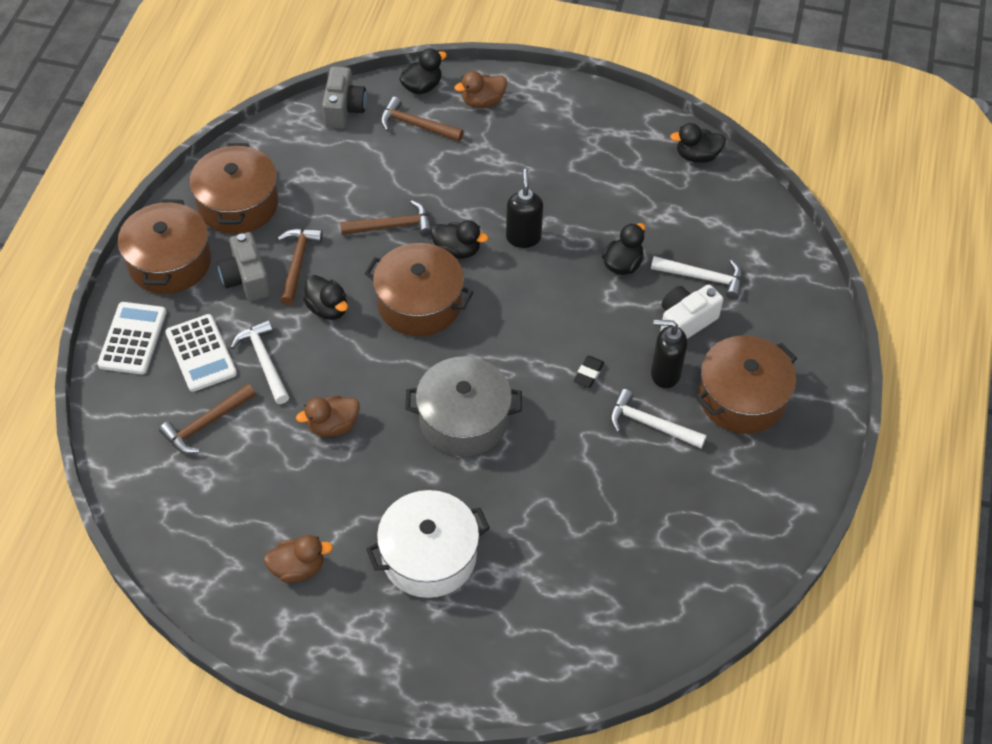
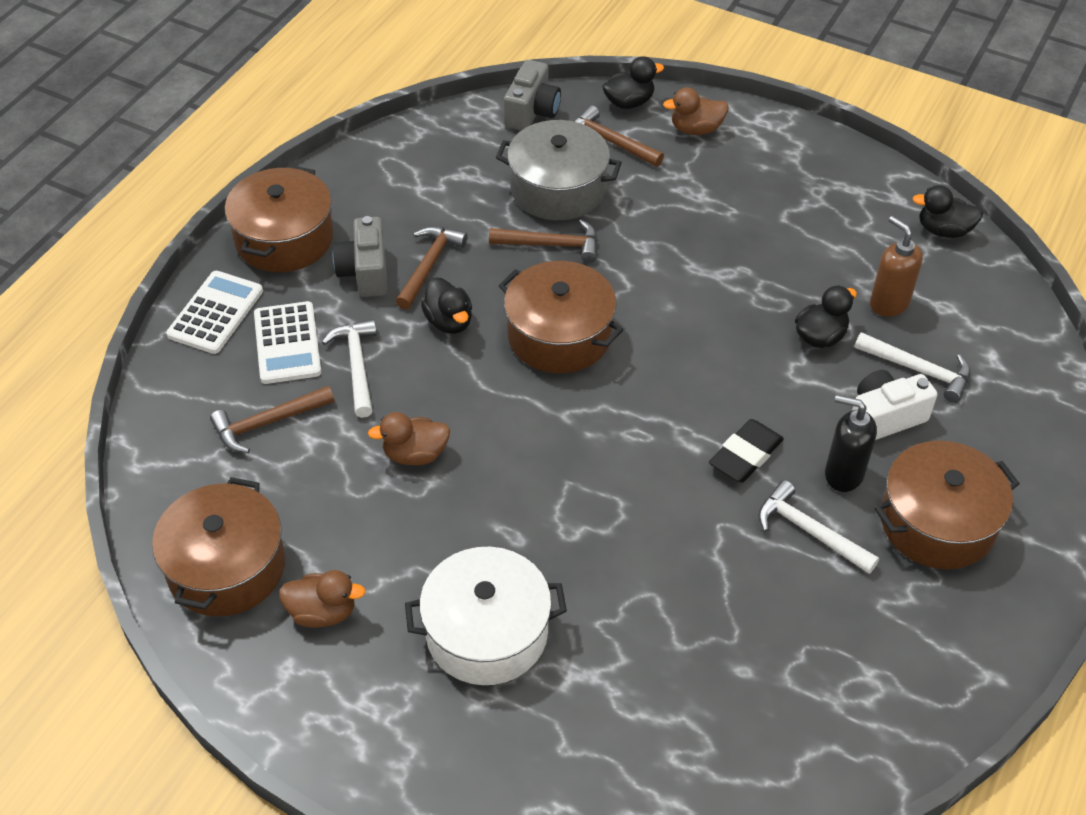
camera: 15 degrees right, 5 degrees down
(238, 204) = (381, 191): brown pot -> brown pot (226, 567)
(457, 250) = (621, 285): black duck -> none
(463, 419) = (575, 478): grey pot -> grey pot (558, 189)
(523, 237) = (705, 284): black soap dispenser -> none
(588, 373) = (745, 455): black eraser -> black eraser, size x1.64
(668, 226) = (888, 303): none -> brown soap dispenser

